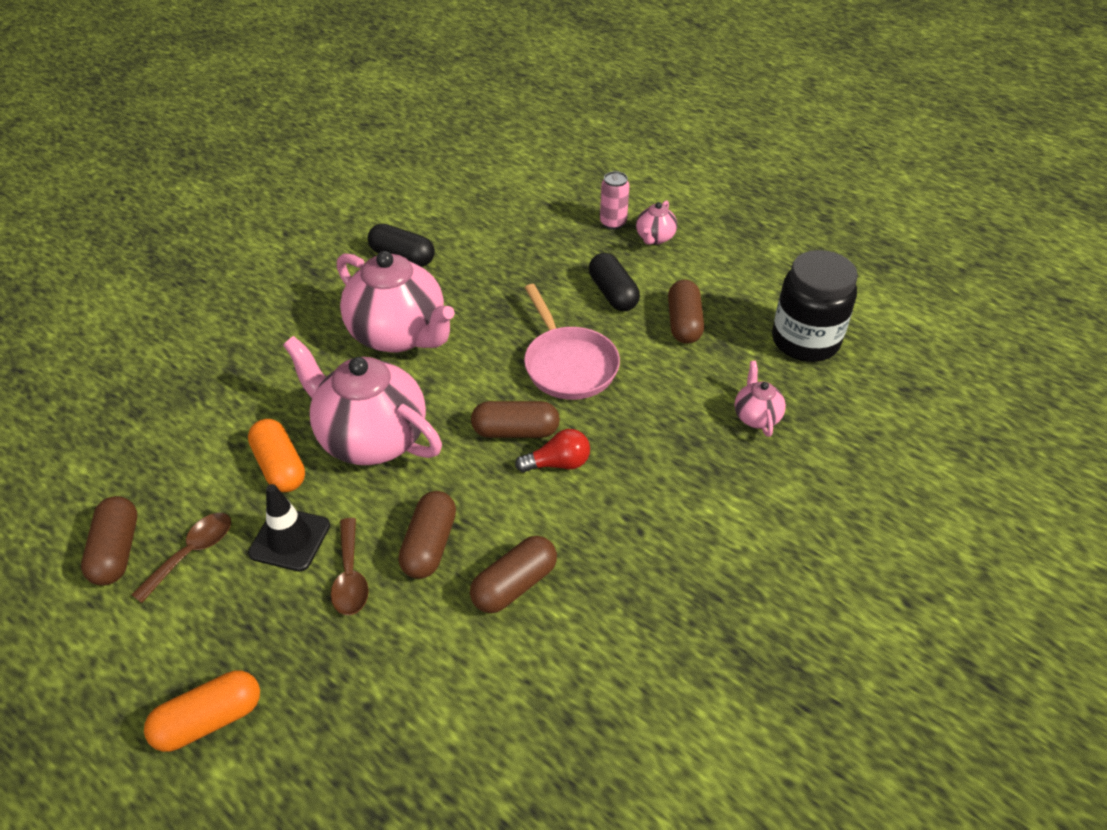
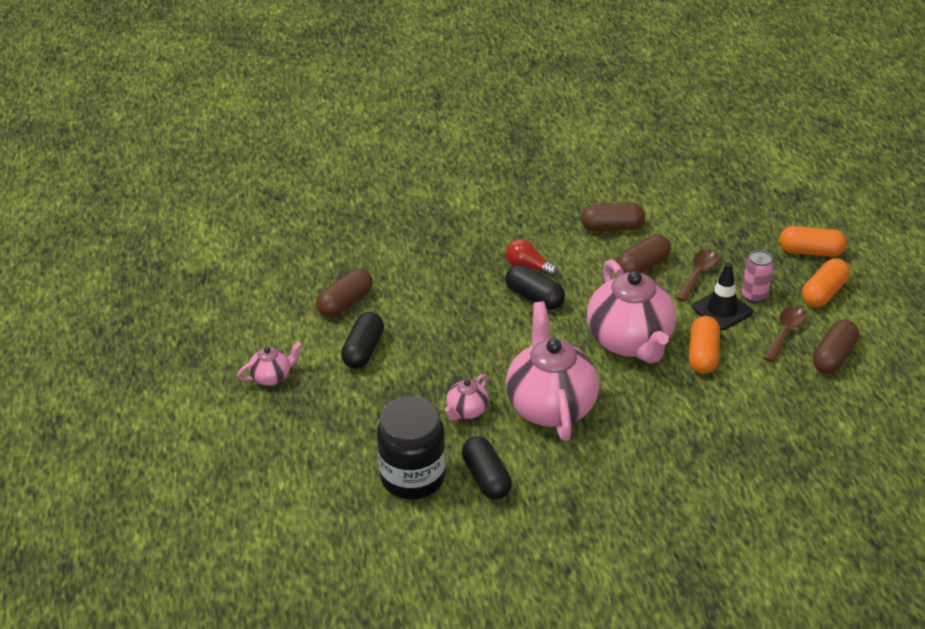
camera: 140 degrees left, 5 degrees down
(162, 648) = (823, 293): none -> orange capsule
(192, 553) = (786, 332): brown spoon -> brown spoon turned 135 degrees clockwise
(515, 431) = (534, 297): brown capsule -> black capsule
(568, 364) = (455, 319): pink pan -> none
(613, 223) = (284, 409): pink can -> pink can (754, 296)
(756, 416) = (383, 230): pink teapot -> pink teapot (466, 411)
(805, 341) = (288, 250): black jar -> black jar (412, 477)

